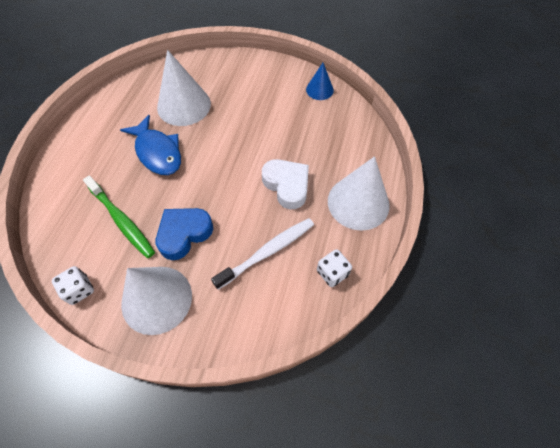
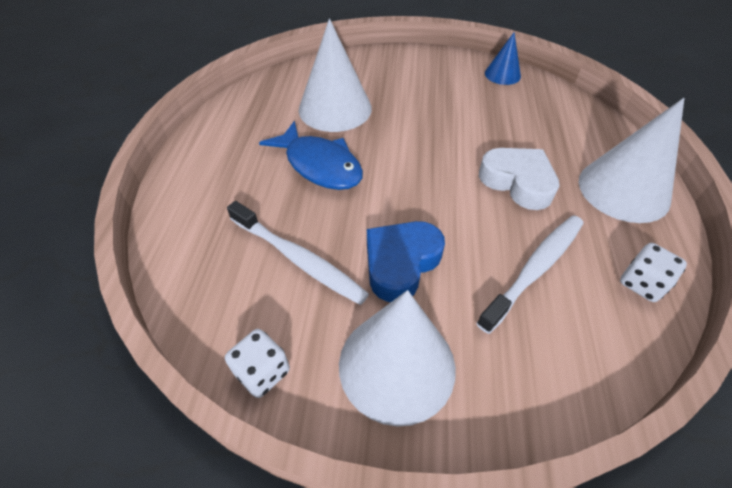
camera: 10 degrees left, 10 degrees down
(122, 220) = (298, 259): green toothbrush -> white toothbrush

